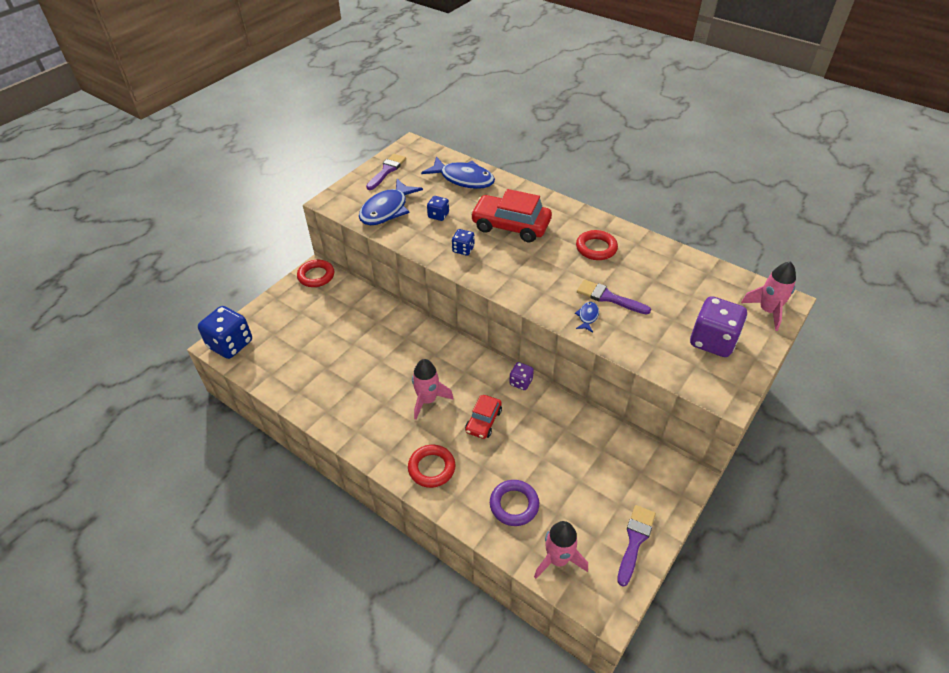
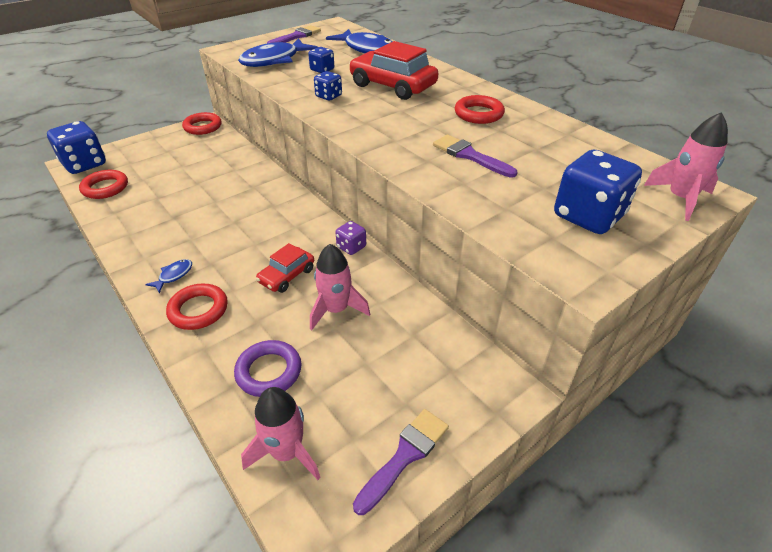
camera: 15 degrees right, 5 degrees down
(270, 367) = (105, 188): none -> red ring
(427, 400) = (238, 244): pink rocket -> pink rocket (336, 310)
(587, 317) = (433, 168): blue fish -> blue fish (174, 275)
(712, 341) = (588, 216): purple dice -> blue dice

